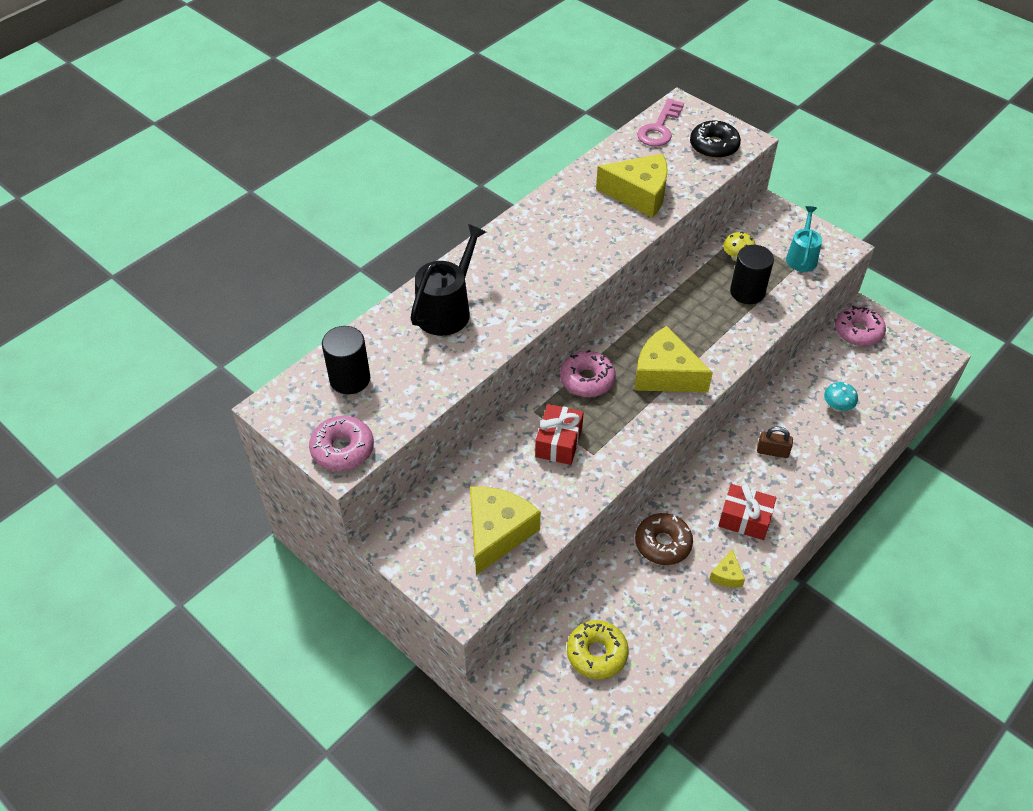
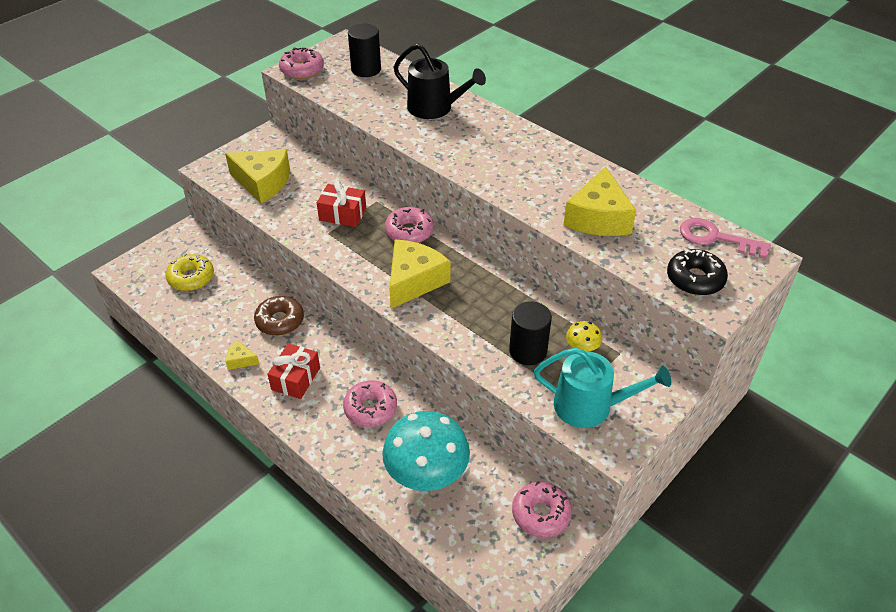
camera: 90 degrees right, 5 degrees down
(772, 451) = (370, 408): brown padlock -> pink donut
(801, 257) = (590, 406): turquoise watering can -> turquoise watering can, size x1.52
(837, 406) = (426, 473): turquoise mushroom -> turquoise mushroom, size x2.34

